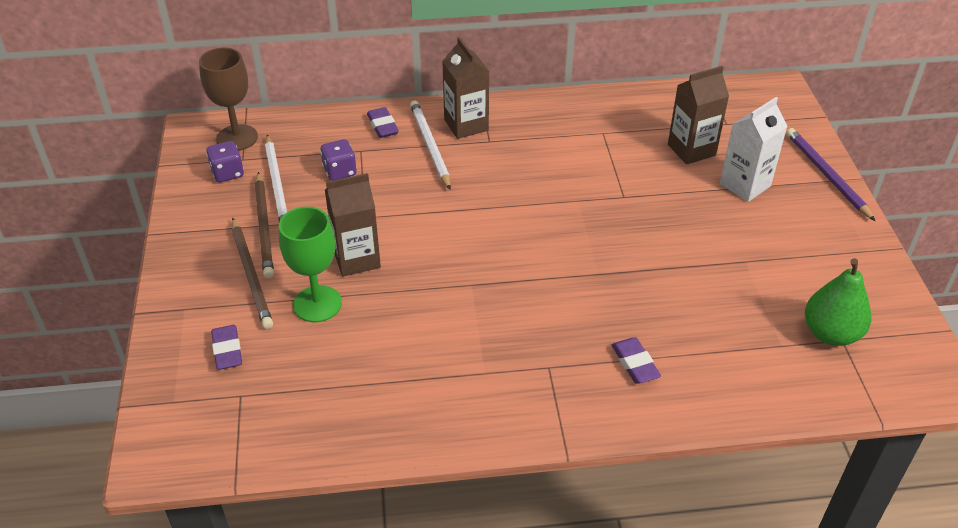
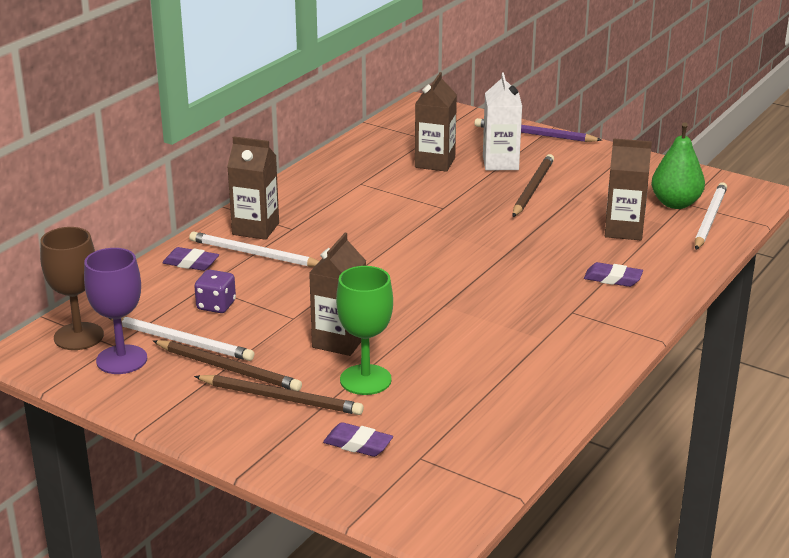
camera: 50 degrees left, 15 degrees down
(227, 173) = (121, 360): purple dice -> purple goblet
(727, 228) = (532, 188): none -> brown pencil
(731, 325) = (623, 230): none -> brown carton
(834, 373) = (709, 219): none -> white pencil

